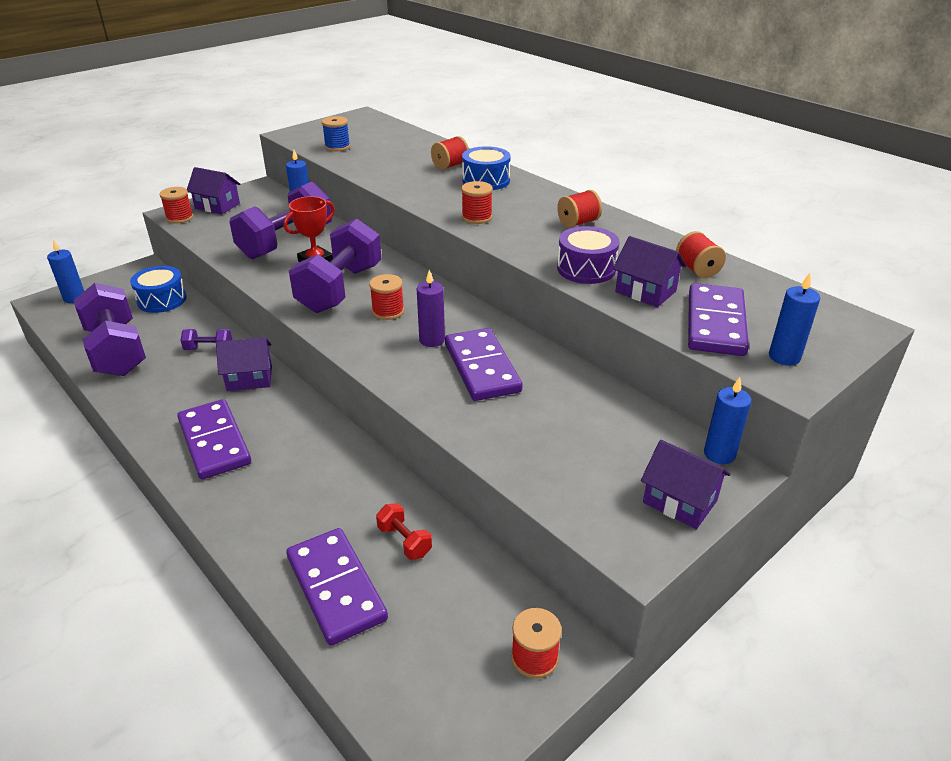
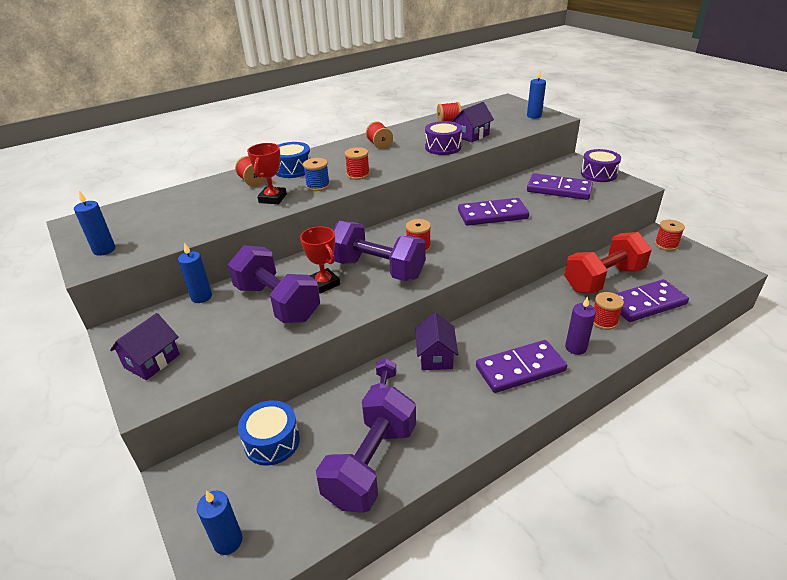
camera: 80 degrees left, 0 degrees up
(117, 351) = (371, 464): purple dumbbell -> purple dumbbell turned 45 degrees counterclockwise
(179, 218) = (166, 391): red spool -> red spool (604, 321)
(337, 147) = (160, 234): blue spool -> blue spool (318, 186)
(404, 541) = (603, 279): red dumbbell -> red dumbbell, size x2.33
(409, 180) = (272, 198): none -> red trophy
(432, 340) = (459, 231): purple candle -> purple candle (575, 347)
(679, 501) = (598, 174): purple house -> purple drum
(715, 323) = (505, 124): purple domino -> purple domino (559, 189)
(719, 454) = (562, 162): blue candle -> blue candle (104, 250)

